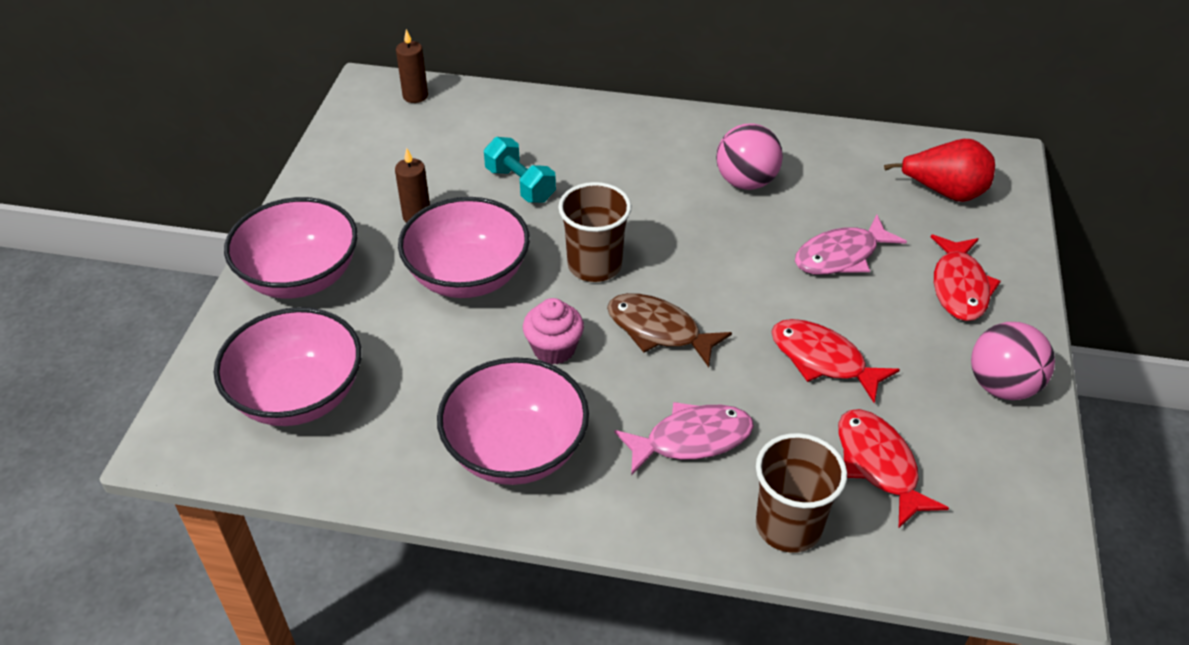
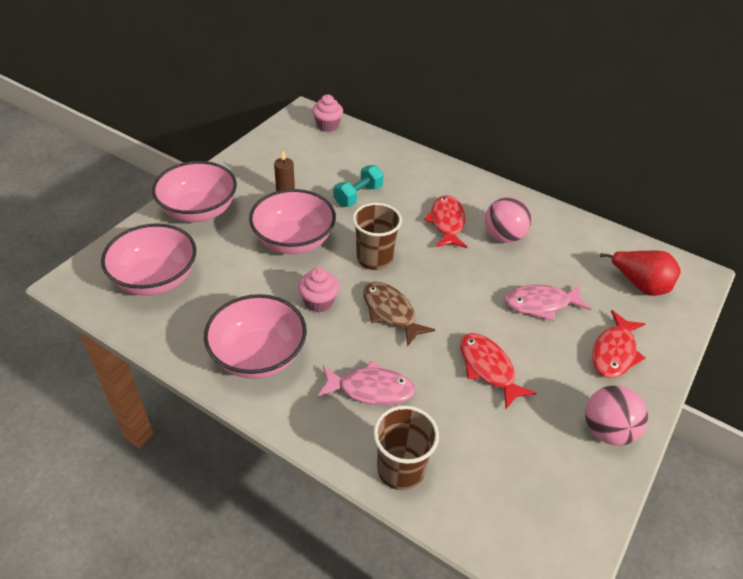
camera: 20 degrees right, 0 degrees up
(415, 96) = (327, 125): brown candle -> pink cupcake
(520, 185) = (358, 196): turquoise dumbbell -> turquoise dumbbell turned 60 degrees clockwise
(878, 465) = (486, 452): red fish -> red fish (447, 222)

